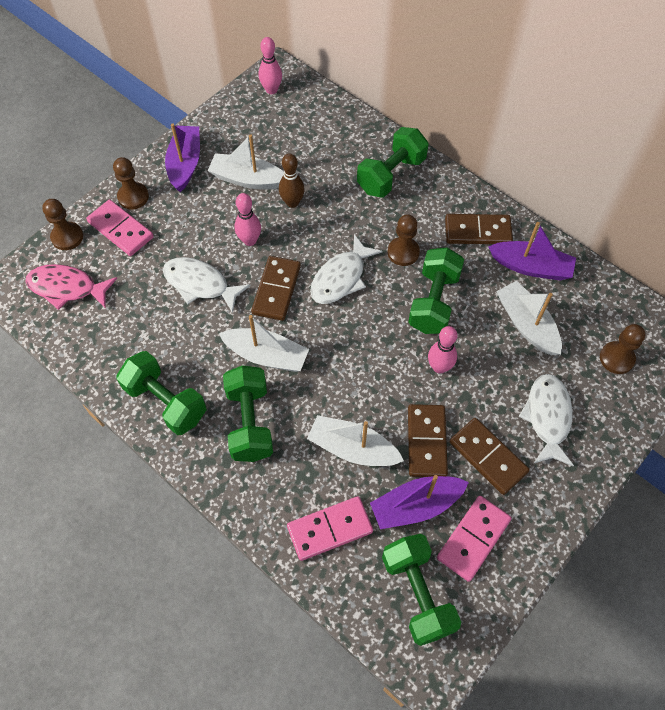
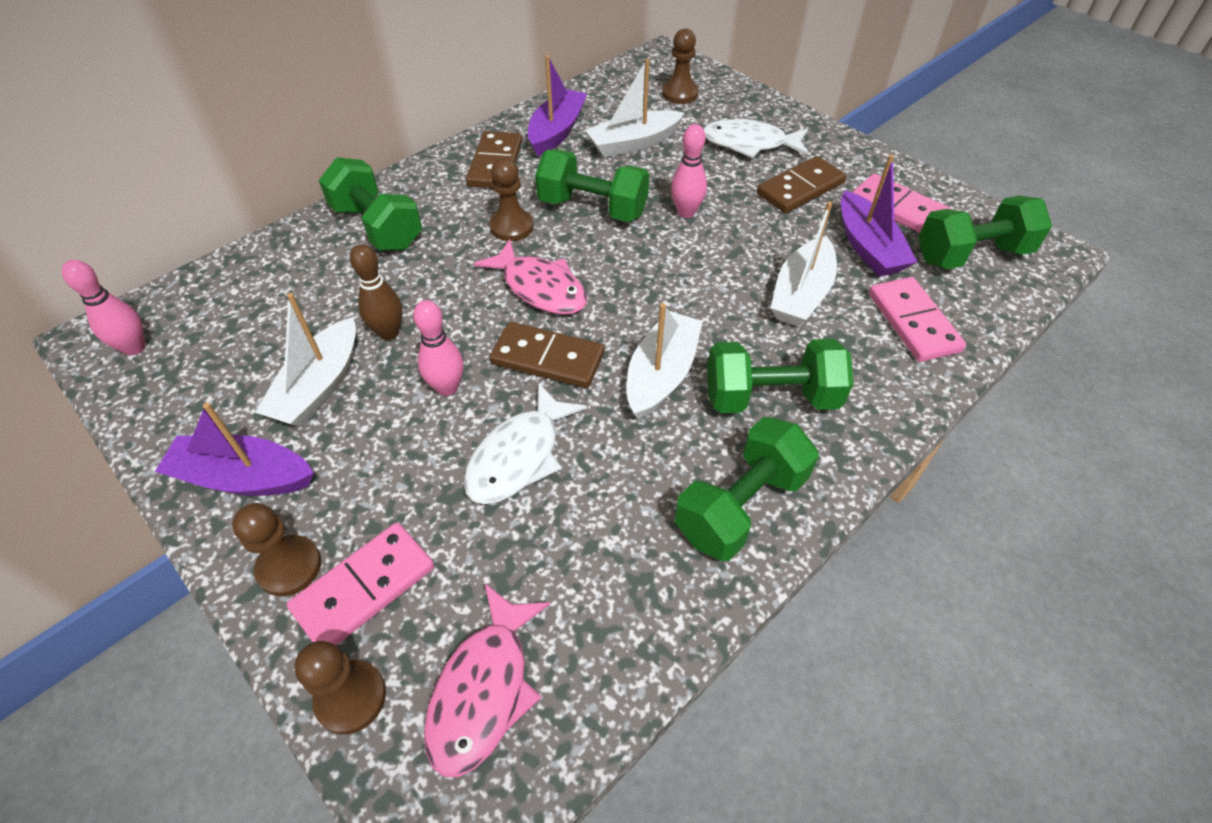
camera: 85 degrees left, 10 degrees down
(341, 278) = (540, 288): white fish -> pink fish
(427, 442) = (786, 231): brown domino -> none

